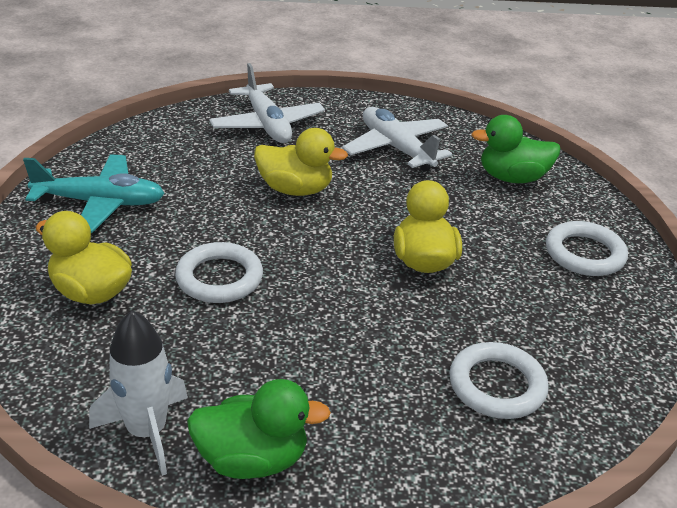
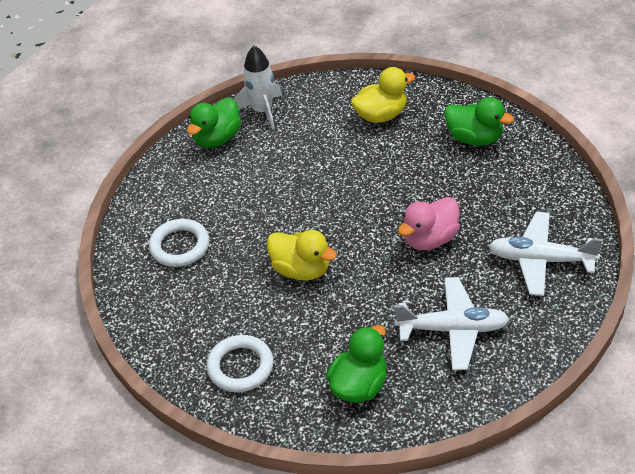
camera: 130 degrees right, 10 degrees up
(100, 203) = (474, 138): turquoise plane -> green duck
(219, 278) = (356, 168): white ring -> none
(295, 190) = (430, 239): yellow duck -> pink duck

